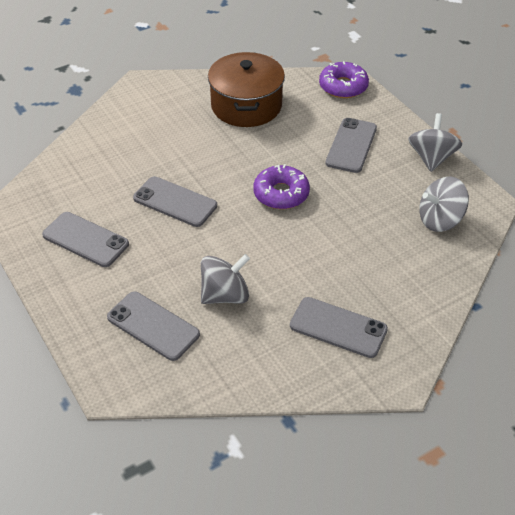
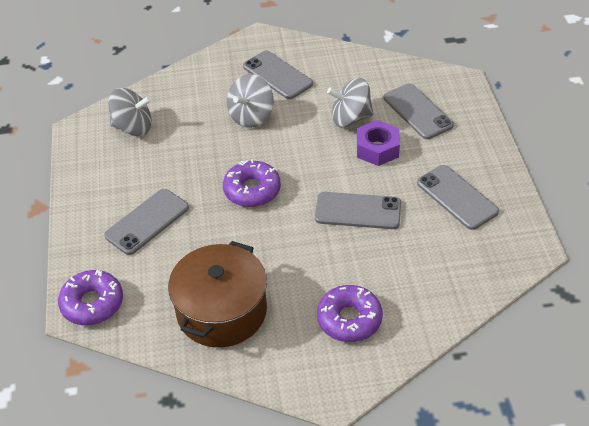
camera: 155 degrees left, 0 degrees up
(148, 124) = (349, 319): none -> purple donut
(175, 202) = (358, 211): grey phone -> grey phone turned 45 degrees counterclockwise
(181, 267) = (377, 149): none -> purple nut
(431, 158) = (84, 184): grey spinning top -> grey spinning top (251, 116)

